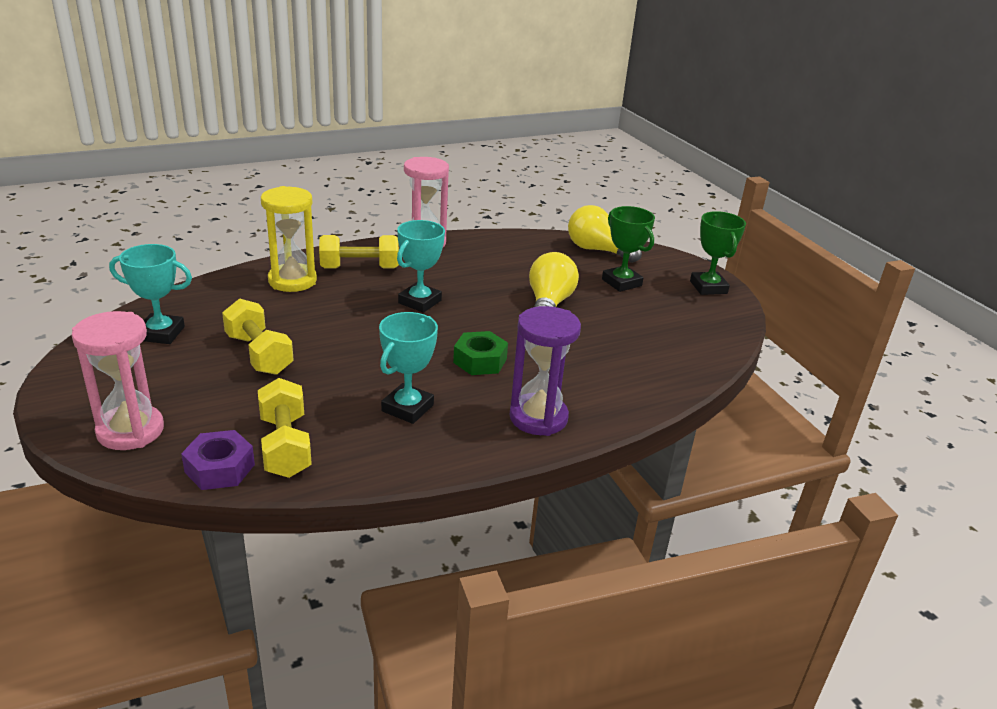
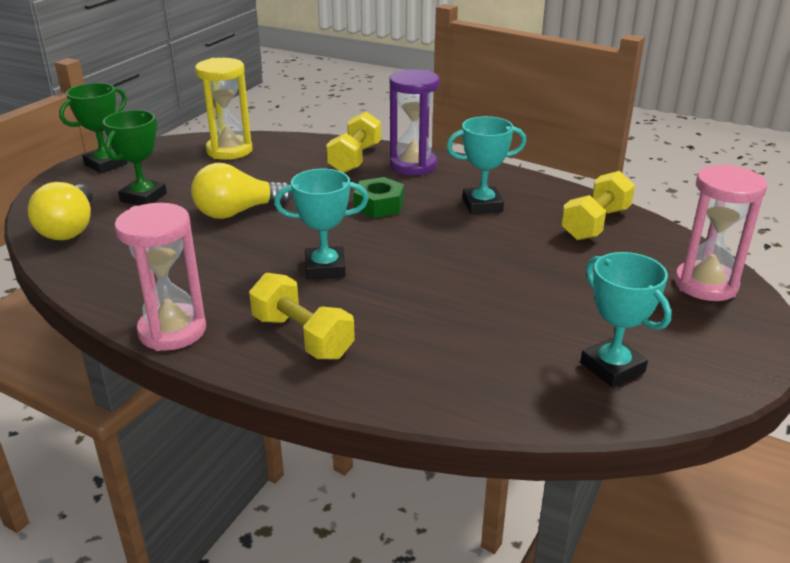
camera: 125 degrees left, 0 degrees up
(220, 468) = (654, 232): purple nut -> none
(259, 354) = (538, 295): yellow dumbbell -> yellow dumbbell (355, 159)
(292, 281) = (396, 361): yellow hourglass -> yellow hourglass (229, 150)

